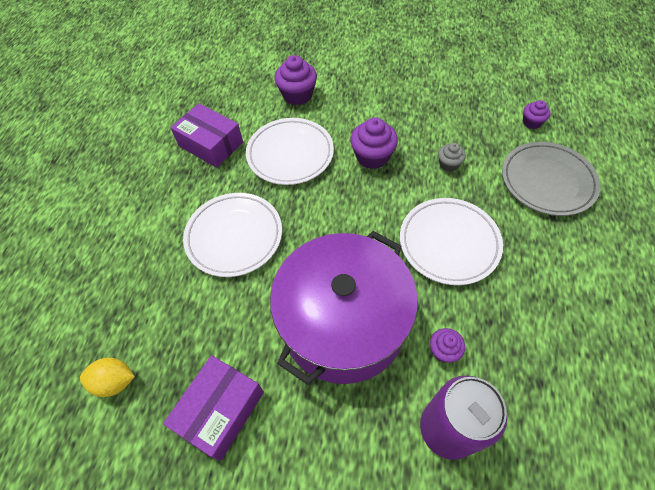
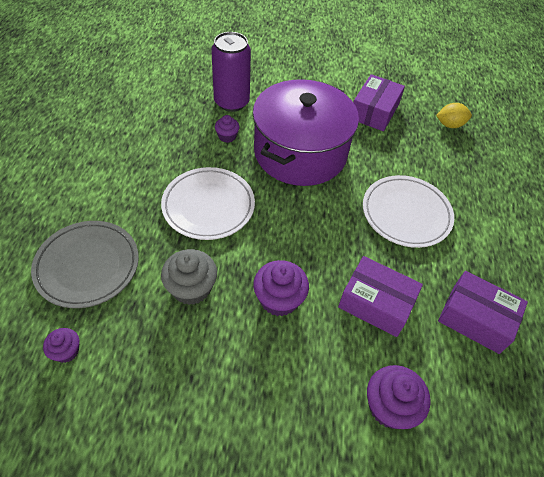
camera: 170 degrees right, 5 degrees down
(290, 154) = (376, 303): white plate -> purple box
(448, 164) = (191, 288): grey cupcake -> grey cupcake, size x1.74

